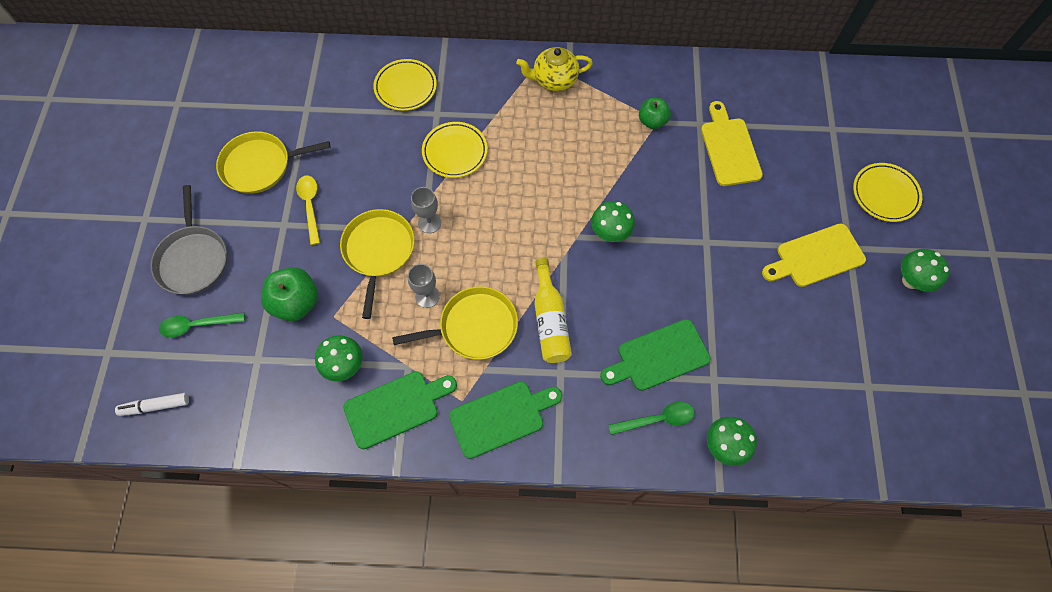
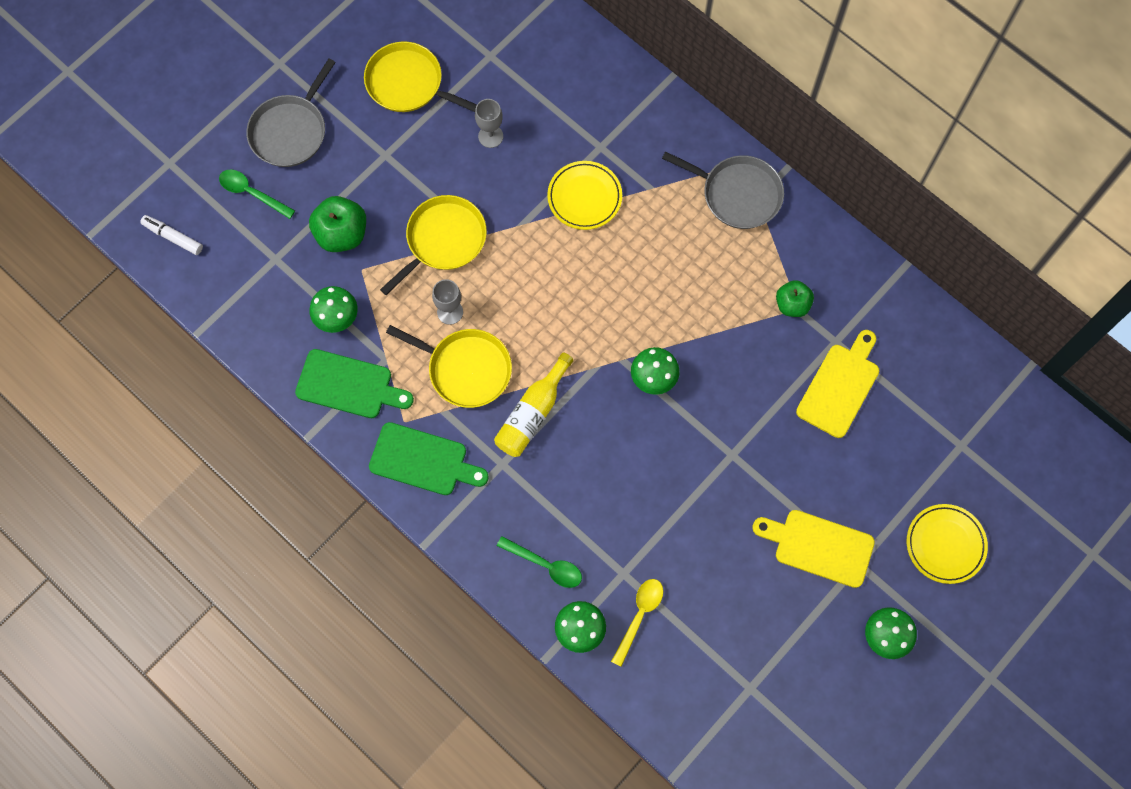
camera: 40 degrees right, 5 degrees up
(310, 206) = (420, 154): yellow spoon -> yellow spoon (639, 616)
(405, 87) = (594, 99): yellow plate -> none
(429, 222) = (506, 247): grey goblet -> grey goblet (490, 136)
(554, 80) = (737, 194): yellow teapot -> grey pan
(658, 356) = (595, 517): green cutting board -> none

